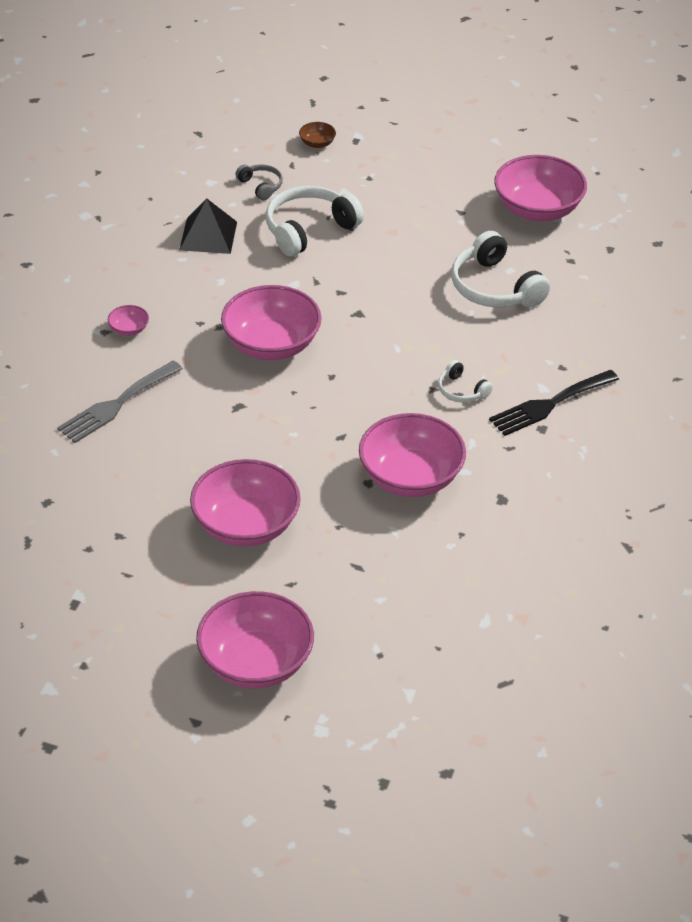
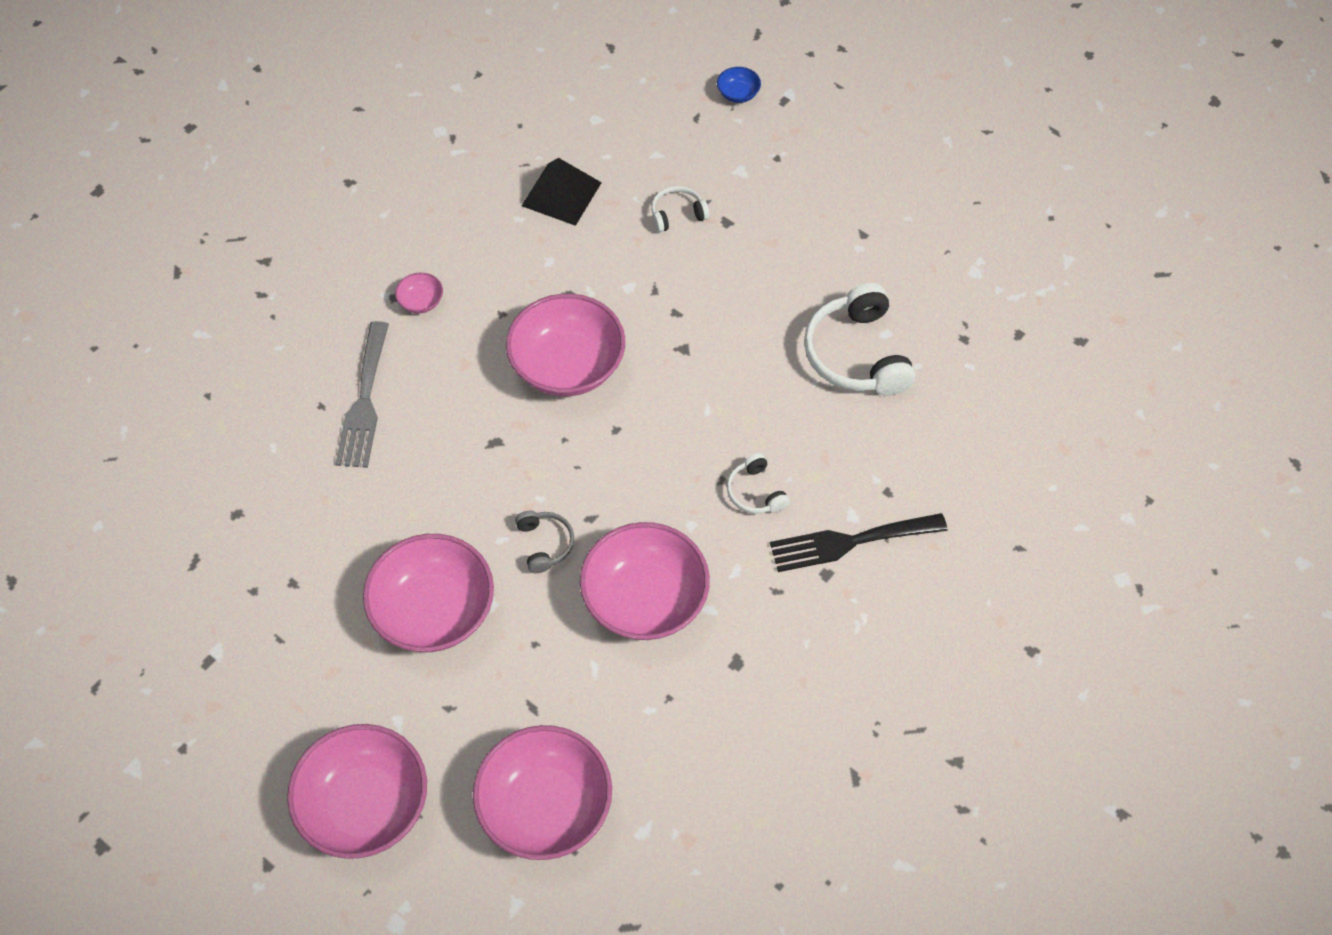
camera: 20 degrees right, 15 degrees up
(116, 405) = (364, 402): grey fork -> grey fork turned 60 degrees counterclockwise
(261, 186) = (649, 139): grey headphones -> grey headphones (545, 544)
(309, 229) = (677, 214): white headphones -> white headphones, size x0.51
(317, 143) = (738, 94): brown bowl -> blue bowl
(537, 209) = (956, 253): pink bowl -> pink bowl (545, 807)

